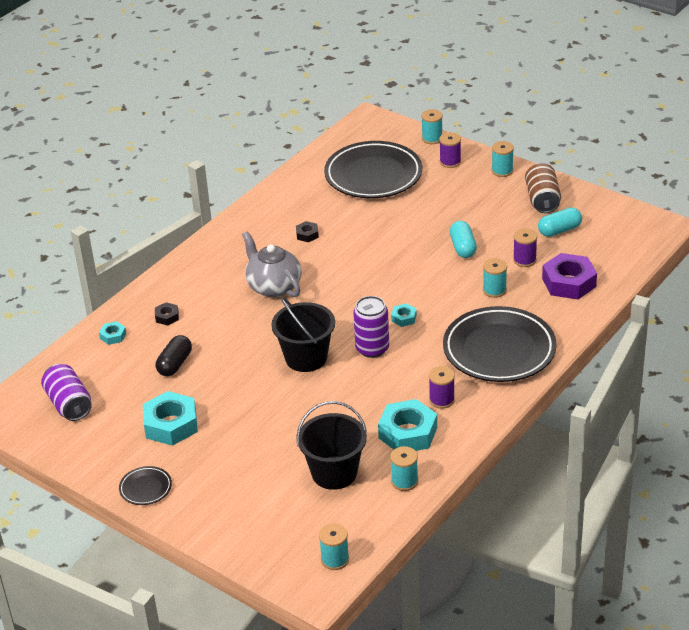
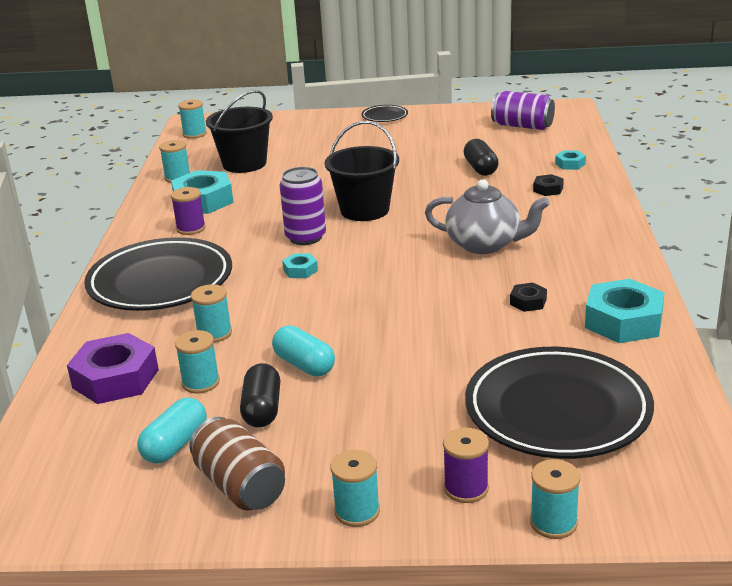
camera: 145 degrees right, 10 degrees down
(171, 424) = (420, 143): turquoise nut -> turquoise nut (623, 321)
(504, 231) = (262, 409): none -> black capsule
(524, 260) = (201, 383): purple spool -> turquoise spool

